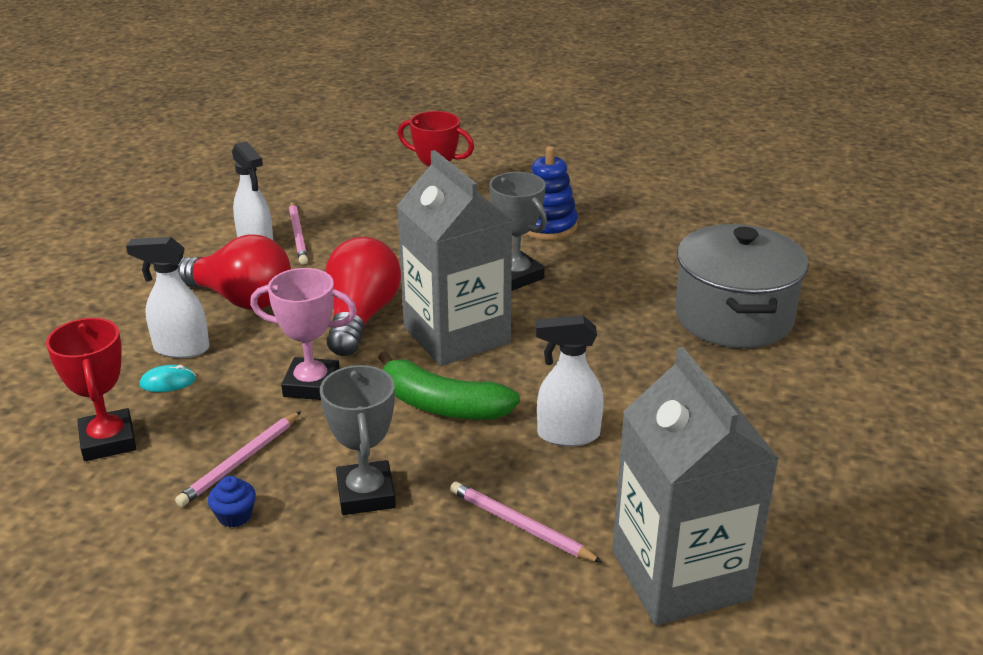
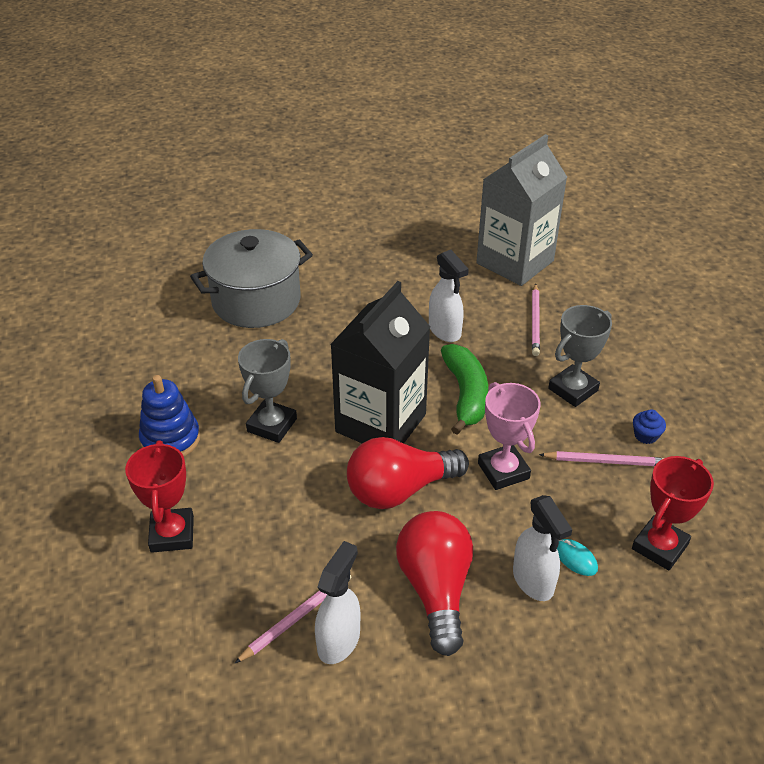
camera: 120 degrees left, 10 degrees up
(456, 335) = (381, 423): grey carton -> black carton

